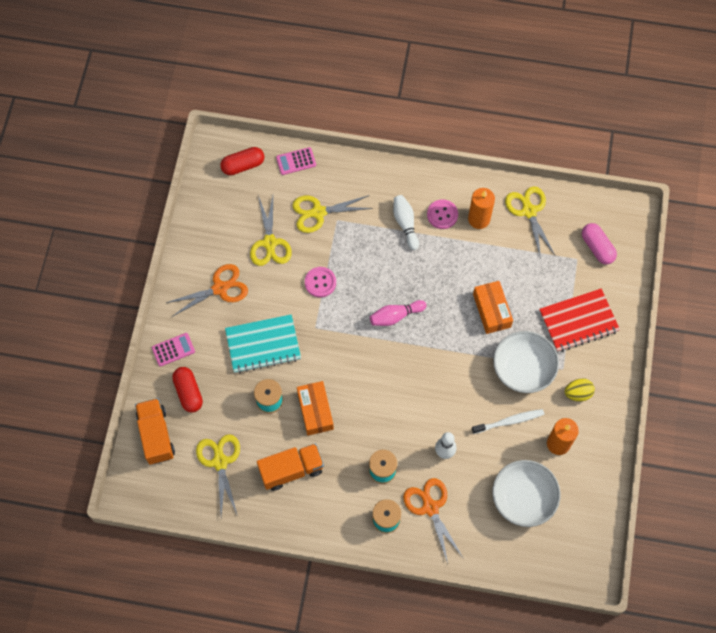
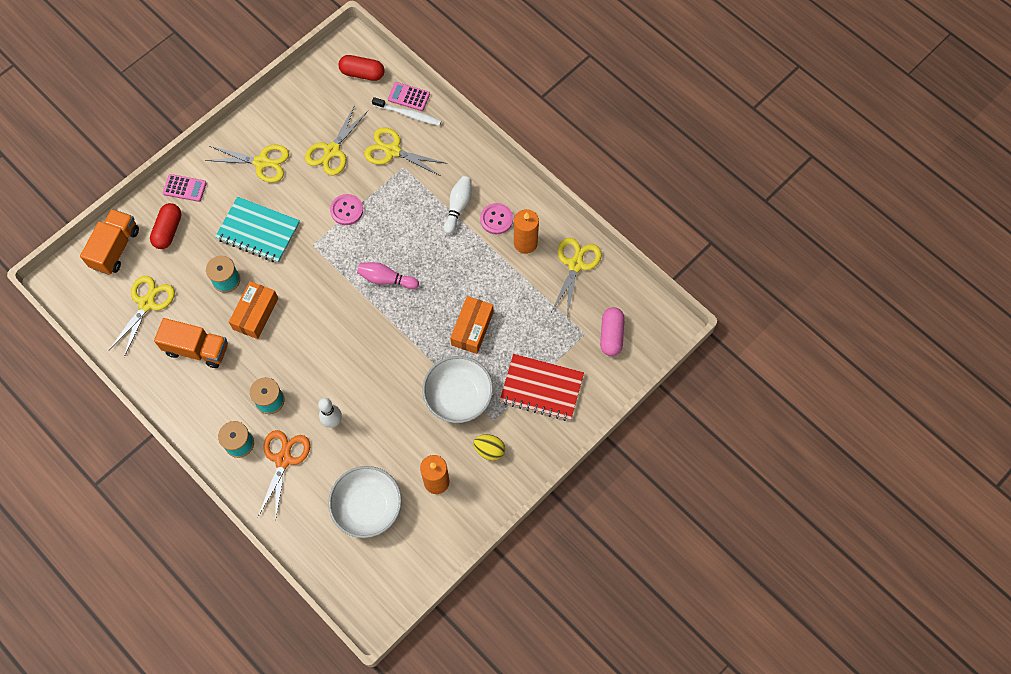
camera: 35 degrees right, 0 degrees up
(220, 288) = (262, 162): orange scissors -> yellow scissors
(509, 421) = (410, 433): white toothbrush -> white toothbrush (408, 114)

